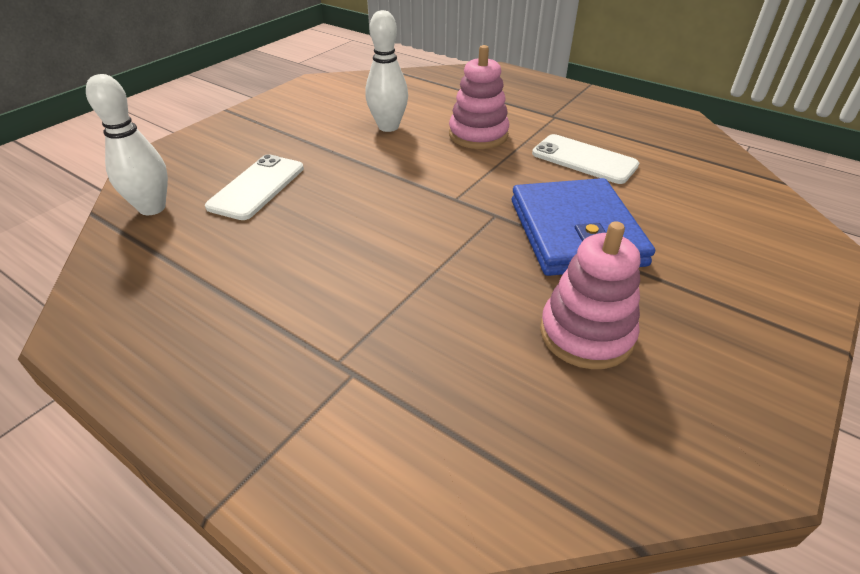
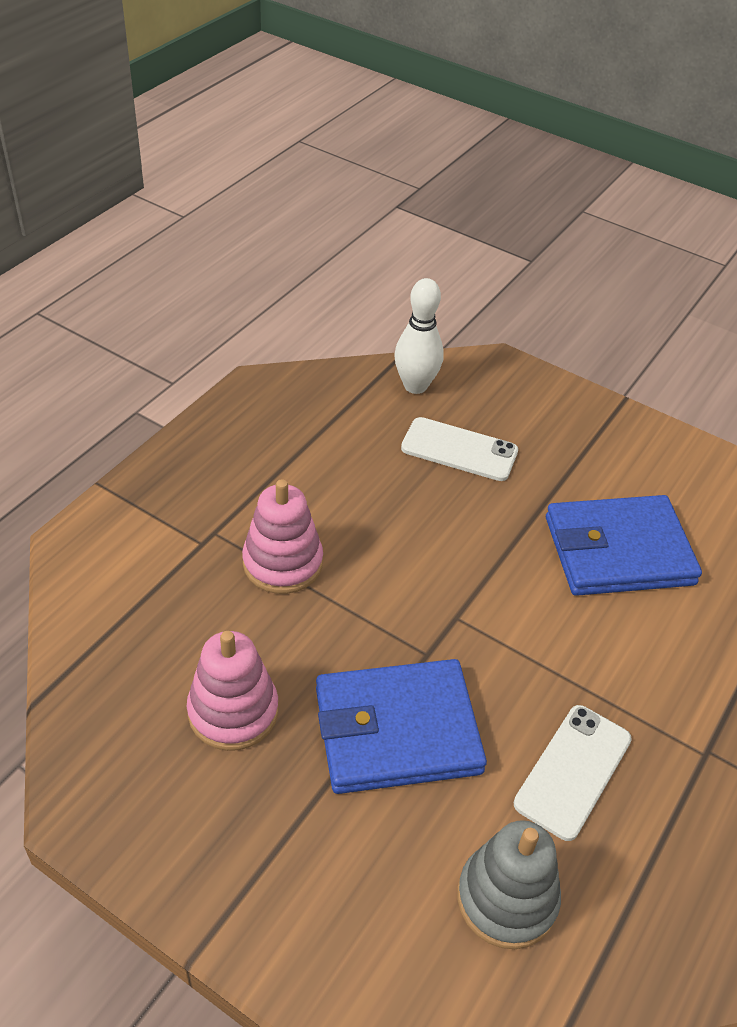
camera: 85 degrees right, 5 degrees up
(388, 127) = (618, 551): white bowling pin -> blue wallet
(478, 135) = (618, 648): pink stacking toy -> pink stacking toy (283, 563)
(692, 191) = (507, 899): none -> grey stacking toy

